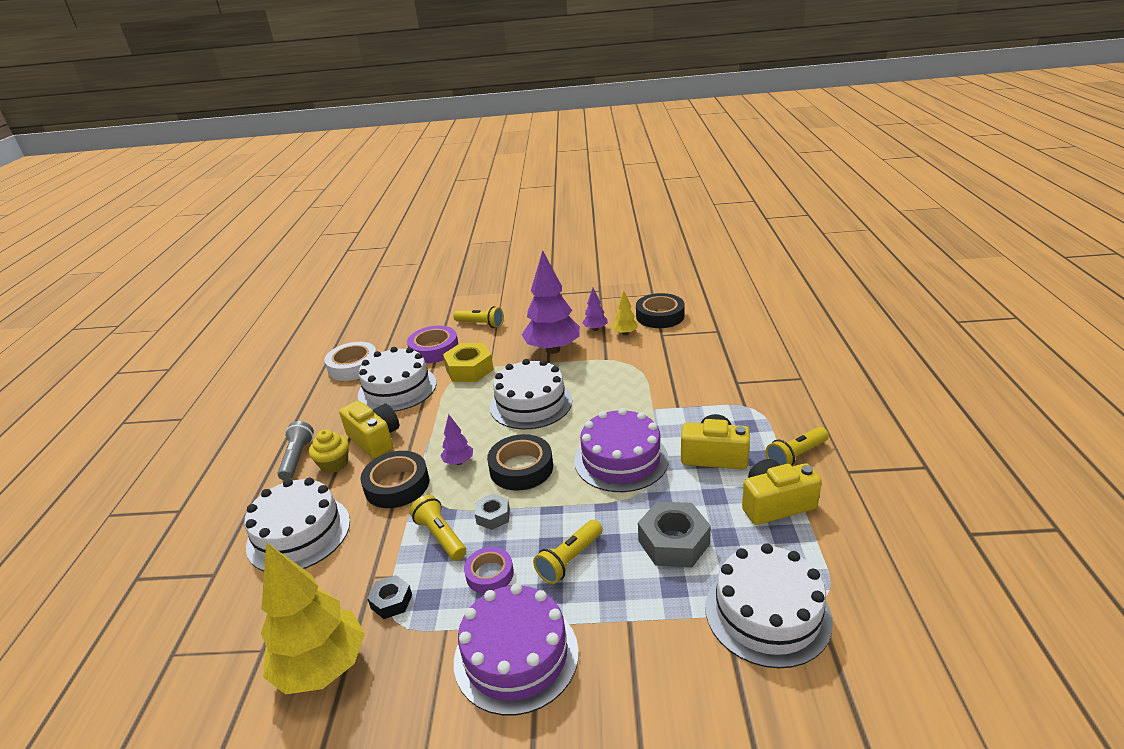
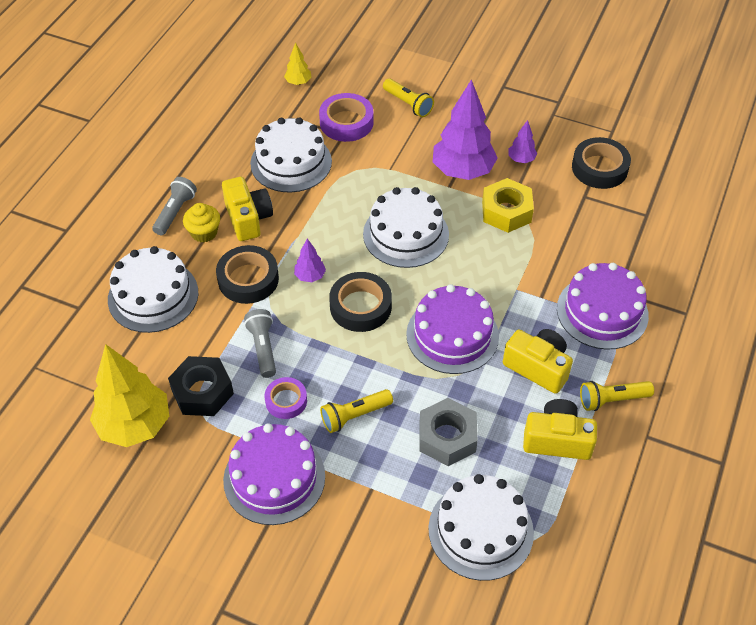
camera: 20 degrees right, 20 degrees up
(353, 366) = (261, 114): white tape -> none
(391, 601) = (202, 392): black nut -> black nut, size x1.77
(440, 536) = (263, 348): yellow flashlight -> grey flashlight
(469, 369) = (369, 164): yellow nut -> yellow nut (506, 211)
(493, 516) = (313, 346): grey nut -> none
(625, 333) = (548, 178): yellow tree -> yellow tree (298, 82)
(735, 399) = (602, 312): none -> purple cake

